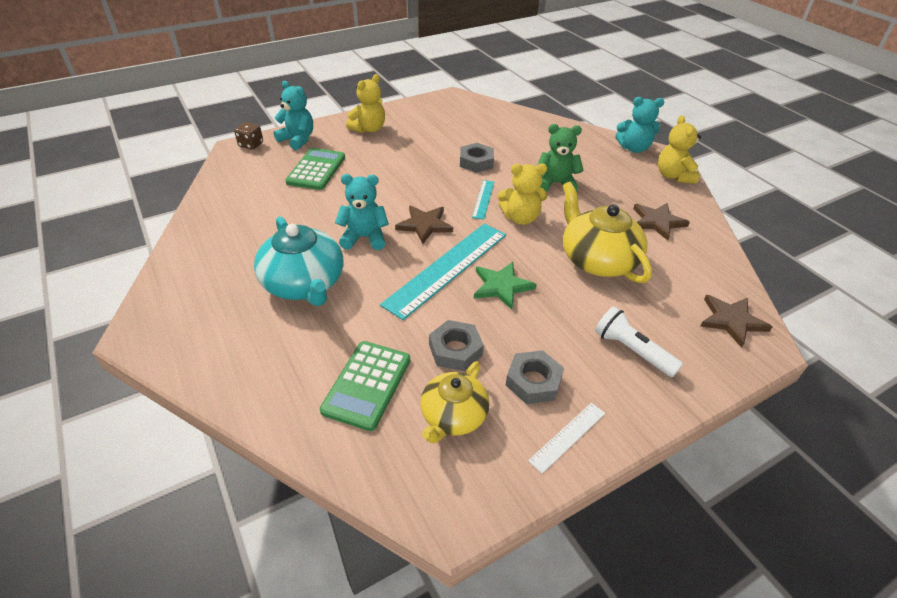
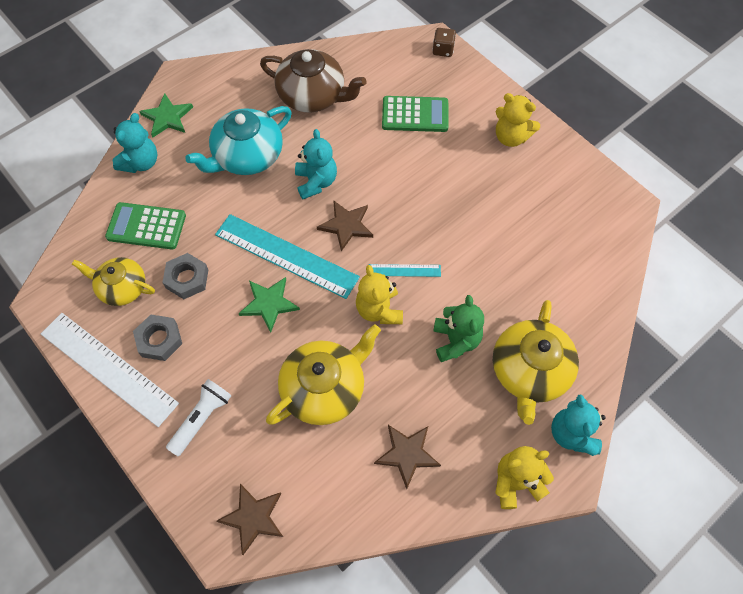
camera: 80 degrees right, 20 degrees up
(199, 351) = (167, 117): none -> green star
(250, 227) = (313, 96): none -> brown teapot
(297, 140) = (465, 83): turquoise teddy bear -> turquoise teddy bear (141, 162)
(476, 162) = (476, 253): grey nut -> none
(568, 436) = (108, 368): white ruler -> white ruler, size x2.13
(585, 156) = (529, 371): none -> yellow teapot

